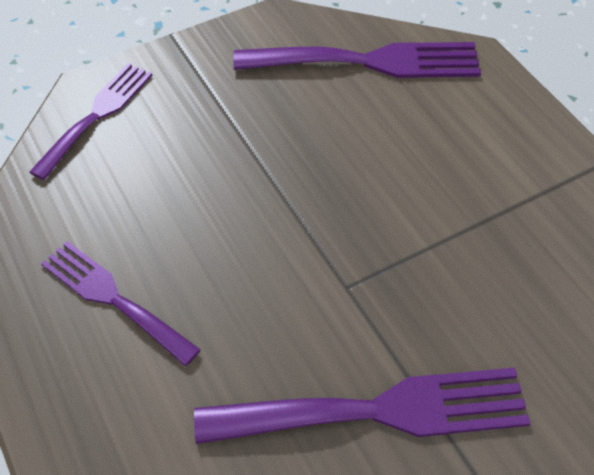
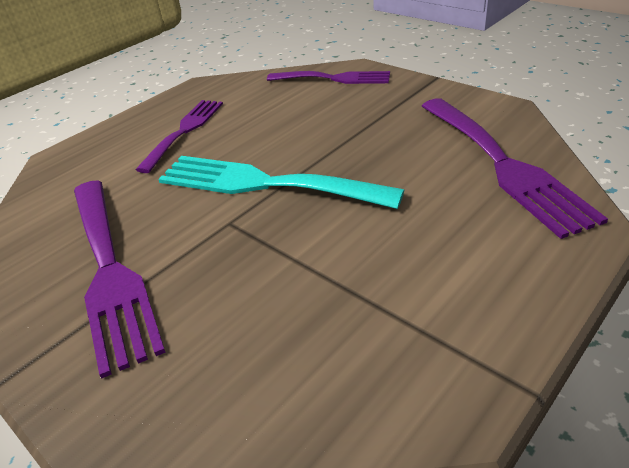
camera: 75 degrees right, 15 degrees down
(294, 240) = (265, 184): none -> turquoise fork

